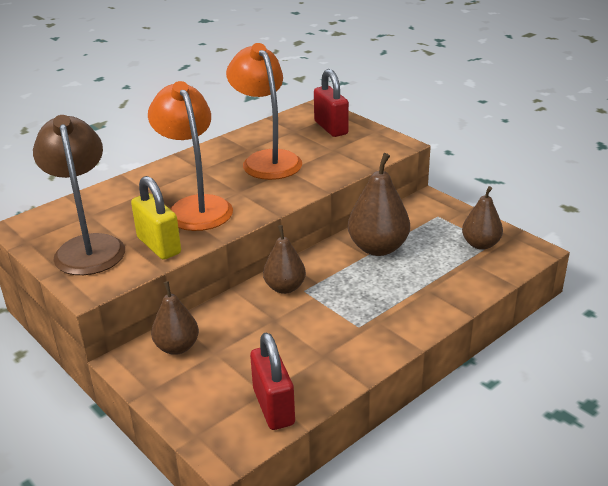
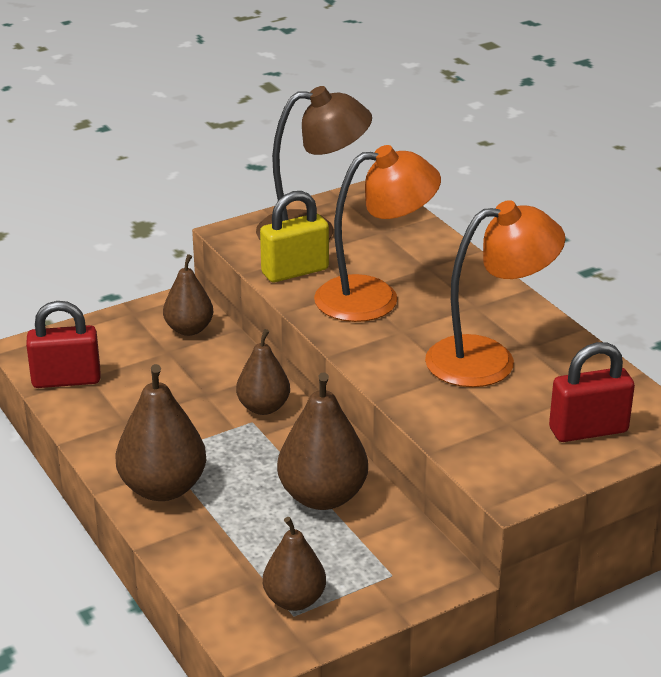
camera: 100 degrees right, 0 degrees up
(401, 317) = (163, 488): none -> brown pear

